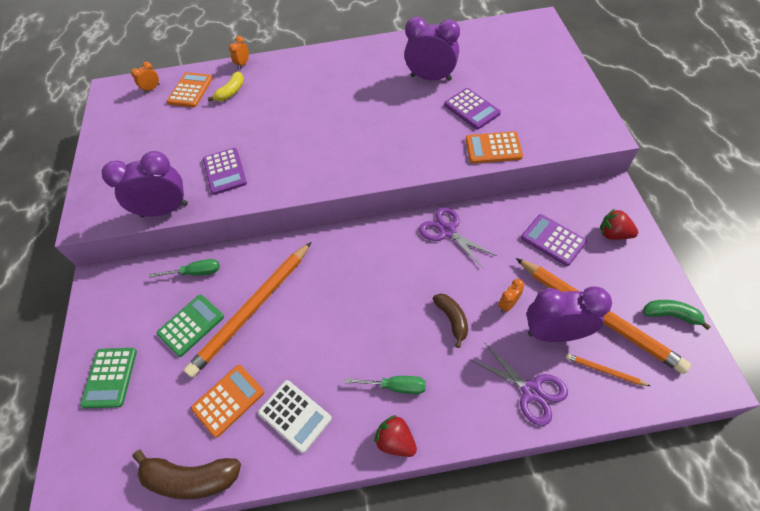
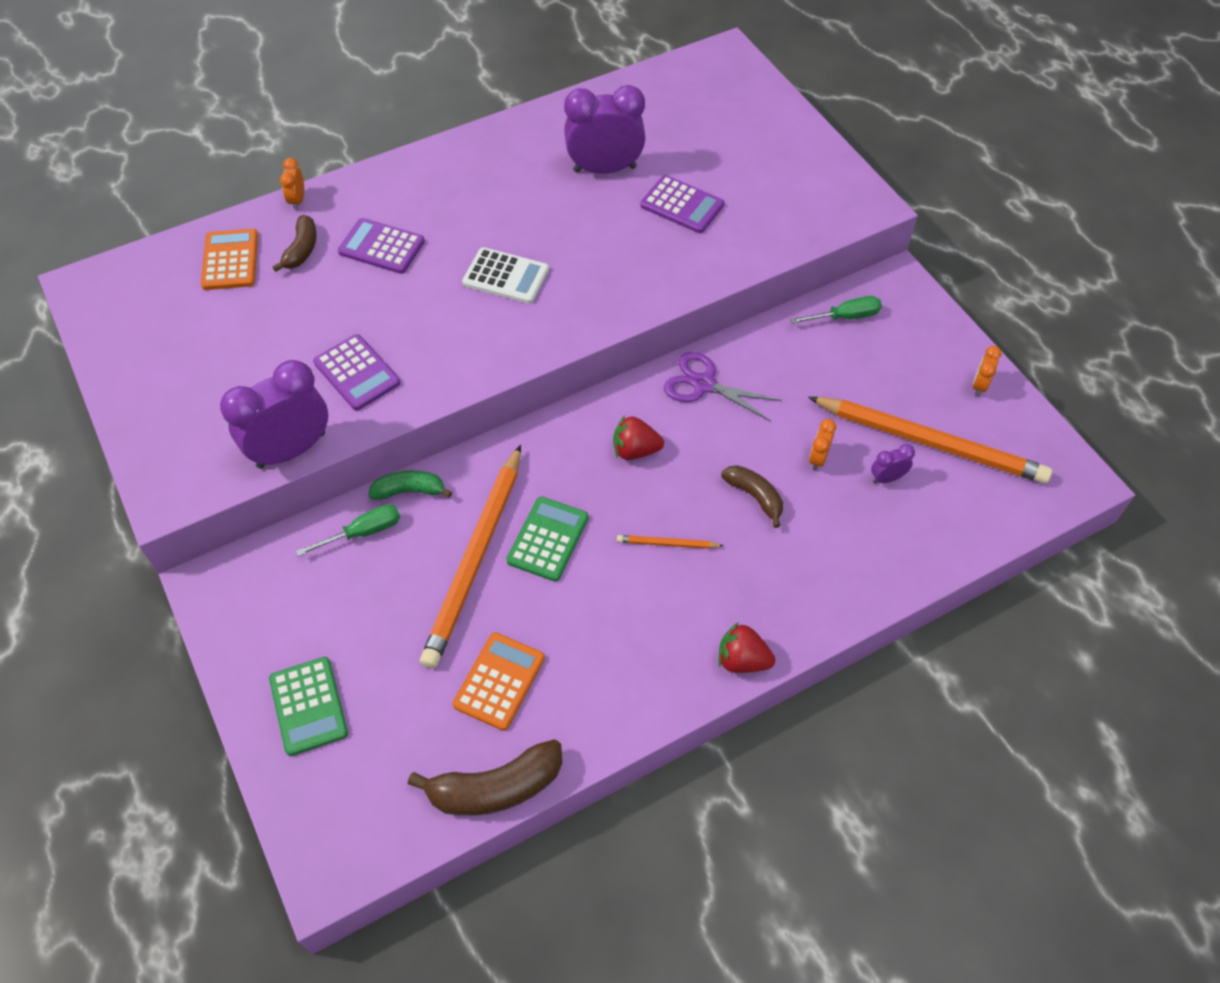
camera: 25 degrees left, 0 degrees up
(152, 89) = (160, 270): orange clock -> orange clock (979, 385)
(191, 325) = (394, 604): green calculator -> green calculator (548, 539)
(231, 92) = (302, 250): yellow banana -> brown banana
(295, 415) = (599, 671): white calculator -> white calculator (506, 276)
(396, 386) = (715, 597): green screwdriver -> green screwdriver (845, 317)
(493, 148) = (732, 255): orange calculator -> none
(531, 391) = (883, 553): purple scissors -> none
(553, 240) = (845, 362): purple calculator -> purple calculator (381, 247)
(554, 333) = (887, 478): purple clock -> purple clock, size x0.45
(604, 371) = (959, 506): orange pencil -> orange pencil (667, 544)
(613, 234) = (917, 336): red strawberry -> red strawberry (635, 450)
(670, 315) = (1013, 420): green banana -> green banana (409, 491)

